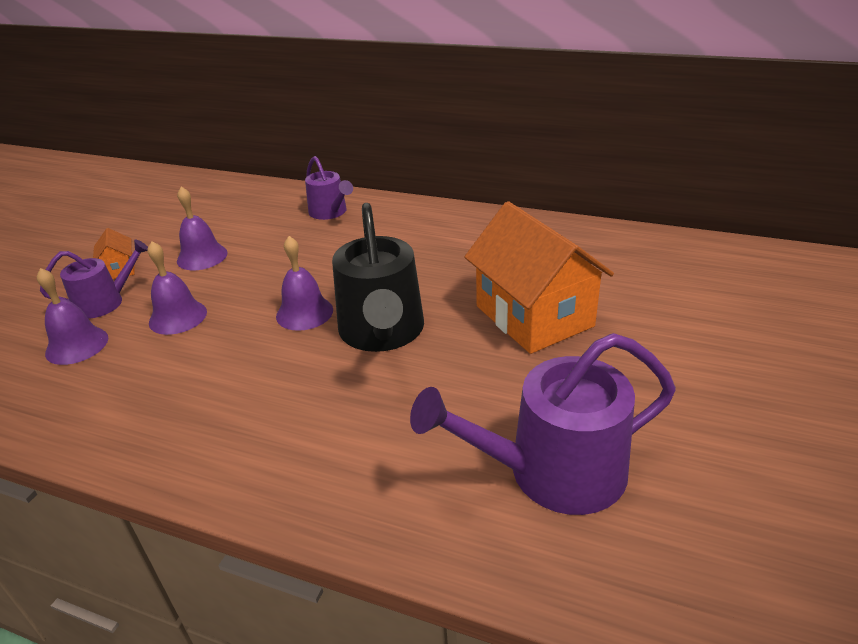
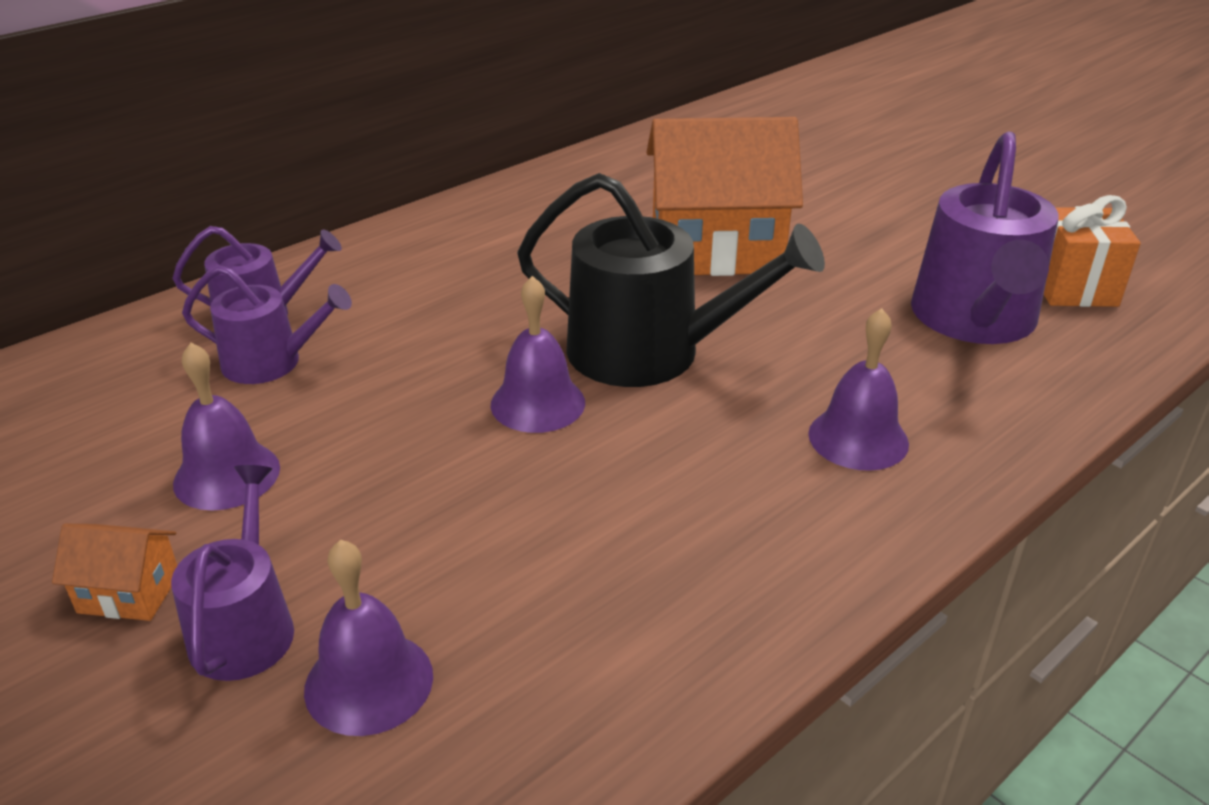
camera: 65 degrees left, 0 degrees up
(178, 317) = (409, 534): purple bell -> purple bell (858, 438)
(292, 230) = (271, 362): none -> purple watering can
(676, 529) = (1073, 288): none -> orange gift

